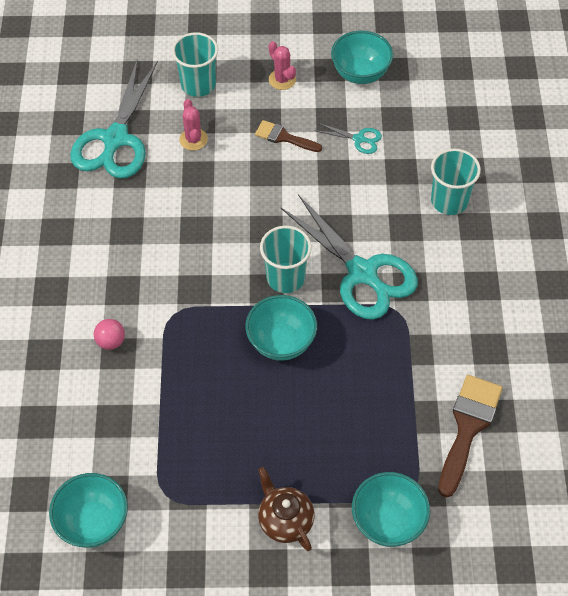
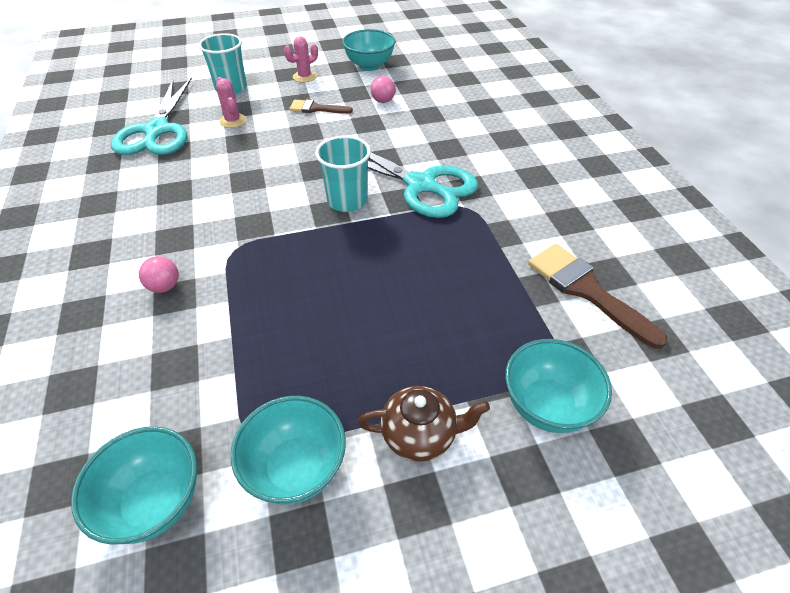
camera: 15 degrees left, 10 degrees down
(281, 342) = (358, 253): turquoise bowl -> turquoise bowl (296, 468)
(282, 79) = (304, 77): pink cactus -> pink cactus turned 75 degrees counterclockwise
(285, 520) = (420, 435): brown teapot -> brown teapot turned 135 degrees clockwise
(359, 139) = (383, 101): turquoise scissors -> pink ball
(449, 201) = (477, 126): turquoise cup -> none
(468, 427) = (586, 290): brown brush -> brown brush turned 45 degrees counterclockwise

